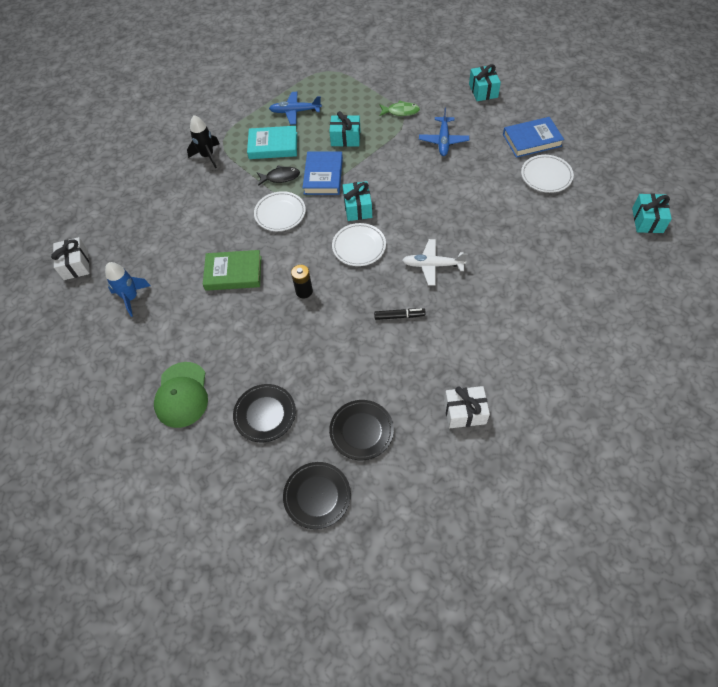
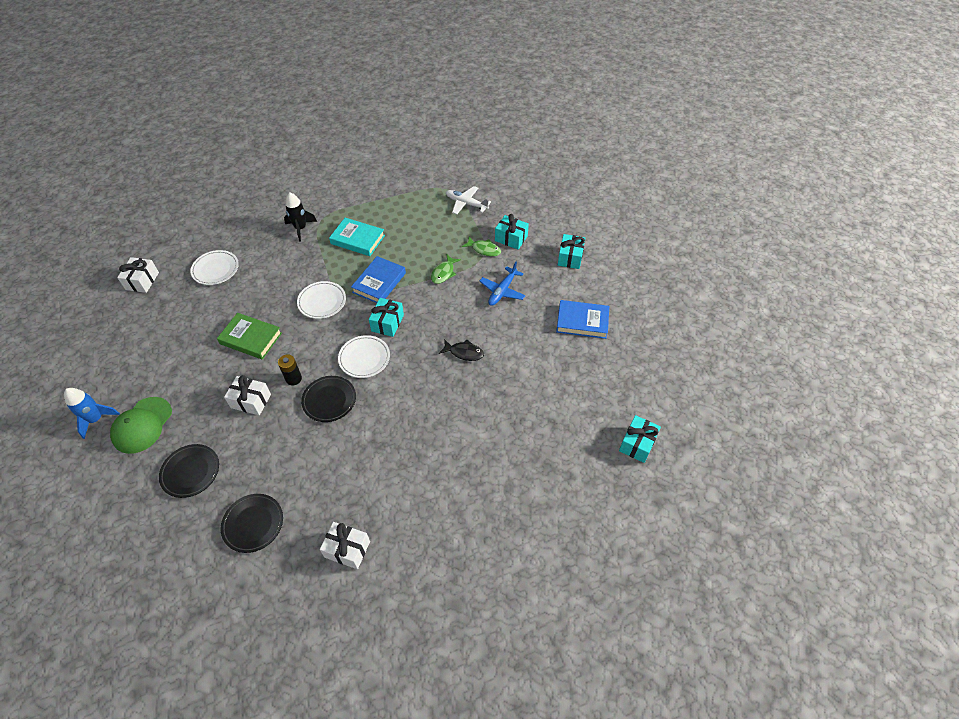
camera: 20 degrees right, 5 degrees down
(131, 298) = (162, 326): blue rocket -> blue rocket (96, 419)
(277, 327) = (251, 401): none -> white gift
(280, 177) = (344, 270): black fish -> black fish (464, 352)
(295, 112) = (396, 216): blue plane -> none
(317, 496) = (180, 563): black plate -> black plate (329, 400)
(345, 138) = (421, 256): turquoise gift -> turquoise gift (511, 238)
(378, 145) = (444, 273): none -> green fish
(399, 316) = (354, 436): black marker -> none
(433, 265) = (414, 402): white plane -> white plane (466, 204)
(546, 176) = (571, 361): white plate -> white plate (215, 269)

